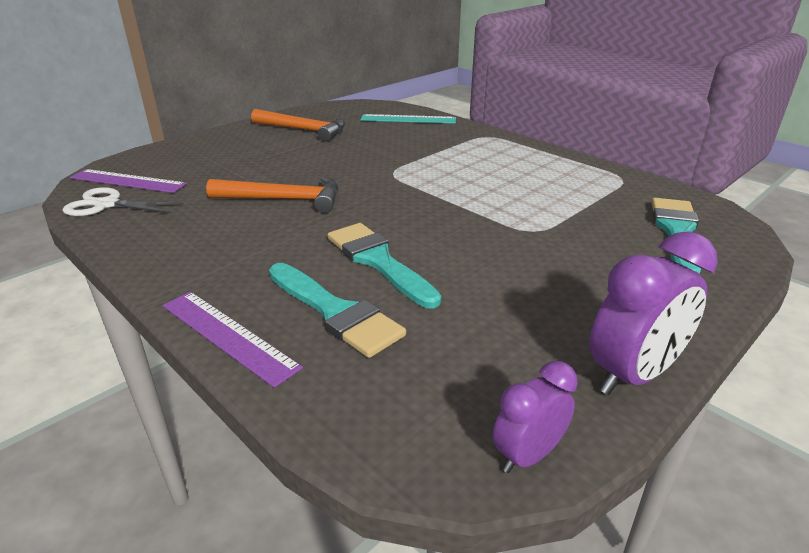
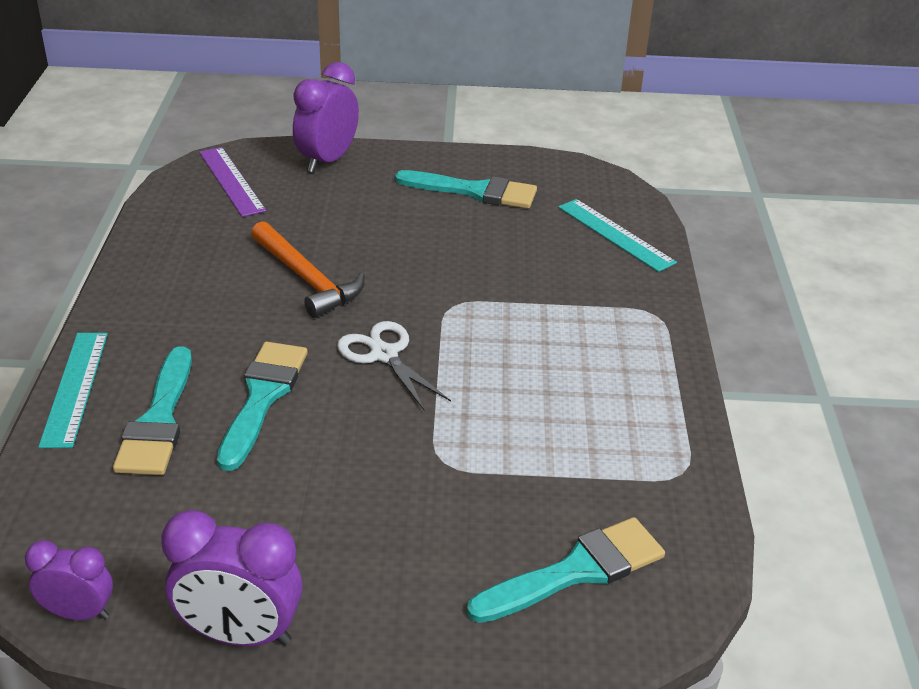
camera: 45 degrees right, 5 degrees up
(107, 205) = (181, 202): white scissors -> white scissors (384, 355)
(182, 149) = (327, 161): none -> purple clock
(227, 335) = (75, 388): purple ruler -> turquoise ruler
(303, 130) = (475, 191): orange hammer -> turquoise brush

